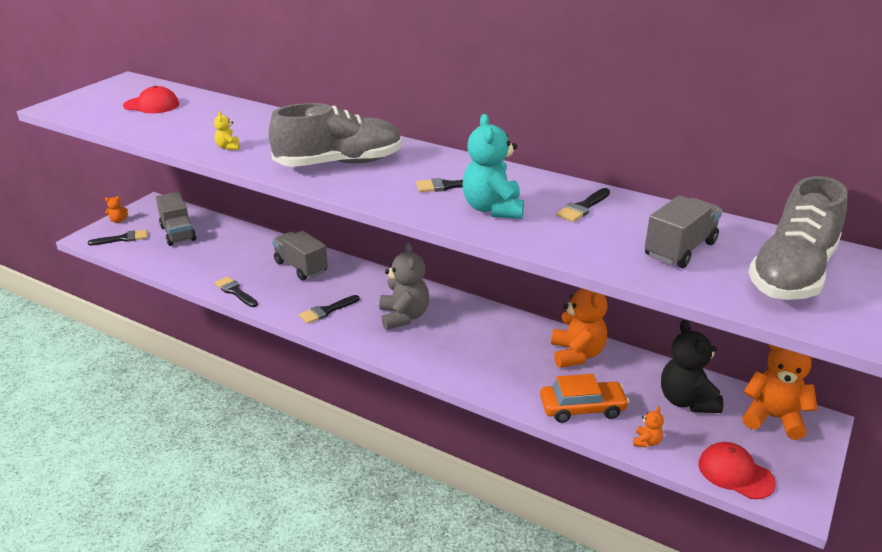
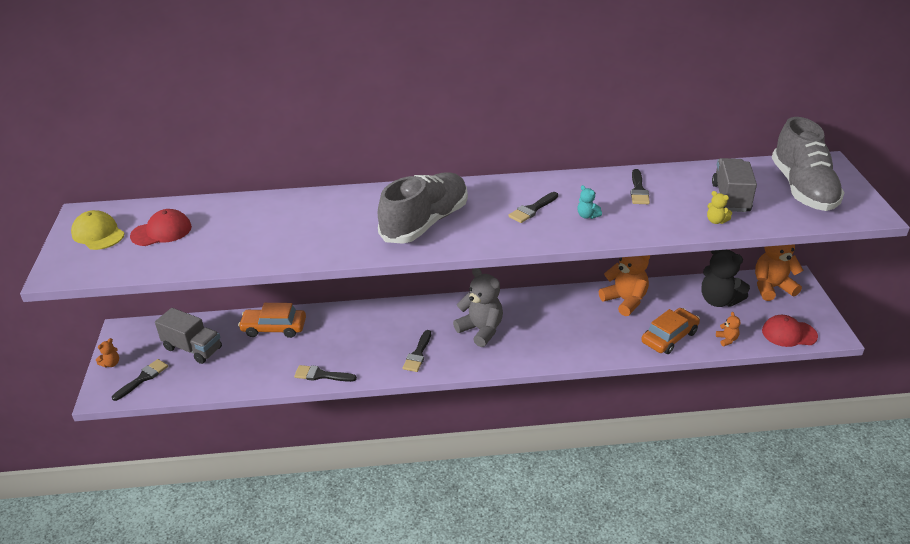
camera: 35 degrees left, 5 degrees up
(114, 94) = (98, 234): none -> yellow cap
(228, 147) = (310, 245): yellow teddy bear -> yellow teddy bear (716, 221)
(248, 243) = (274, 328): none -> orange car
(301, 267) = (349, 328): grey truck -> none
(493, 209) = (587, 216): turquoise teddy bear -> turquoise teddy bear, size x0.44

